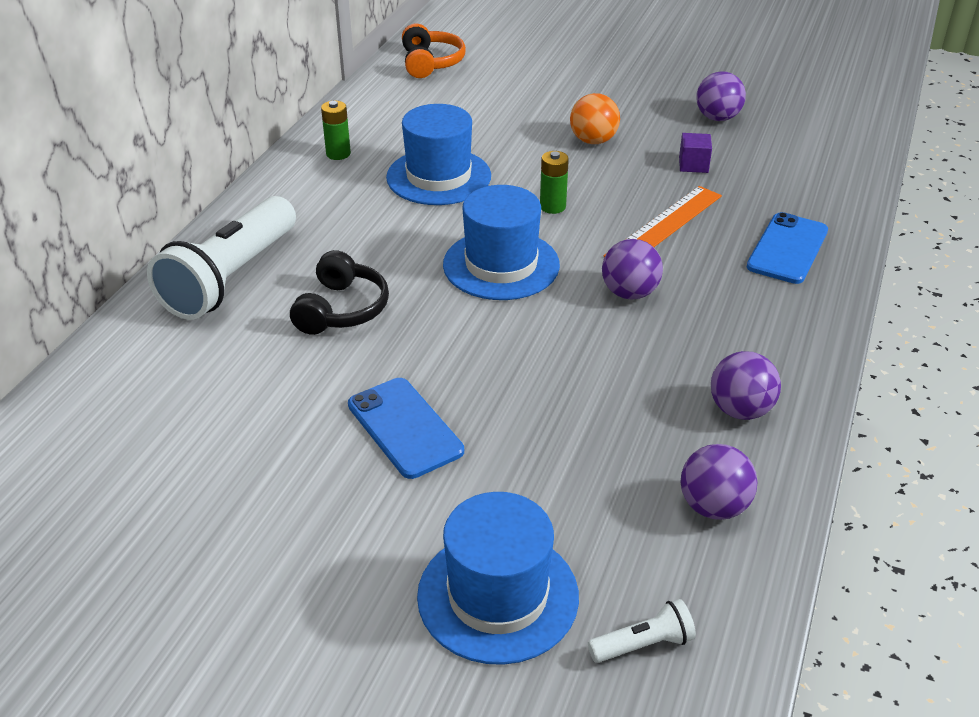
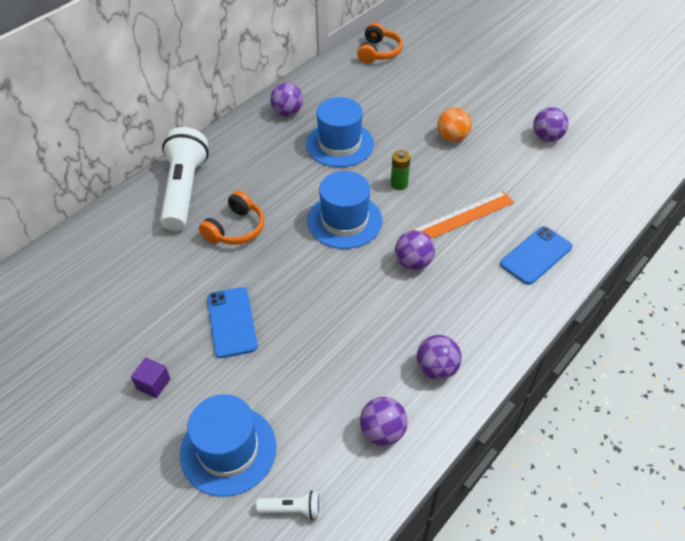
camera: 20 degrees right, 10 degrees up
(230, 278) = (184, 190): white flashlight -> white flashlight turned 135 degrees clockwise
(338, 154) = (287, 112): green battery -> purple ball
(342, 309) = (236, 229): black headphones -> orange headphones
(693, 165) = (509, 172): purple cube -> purple cube (153, 384)

